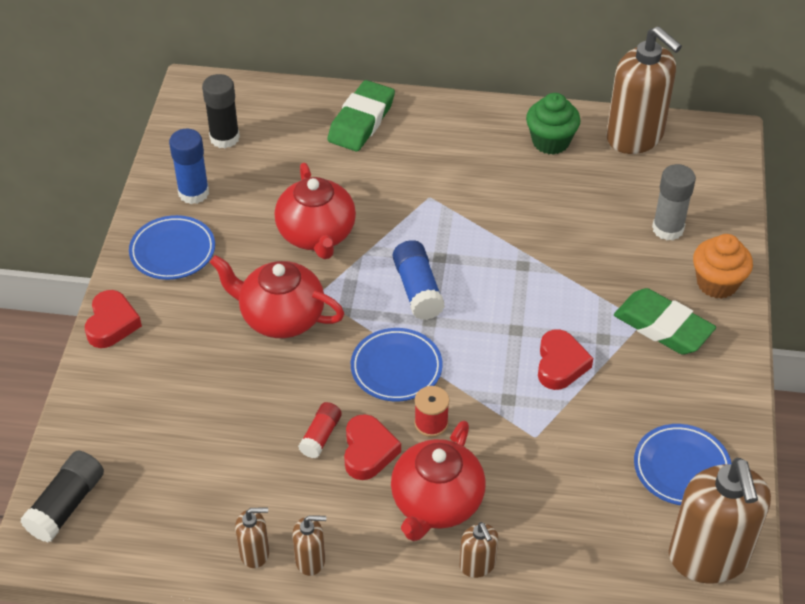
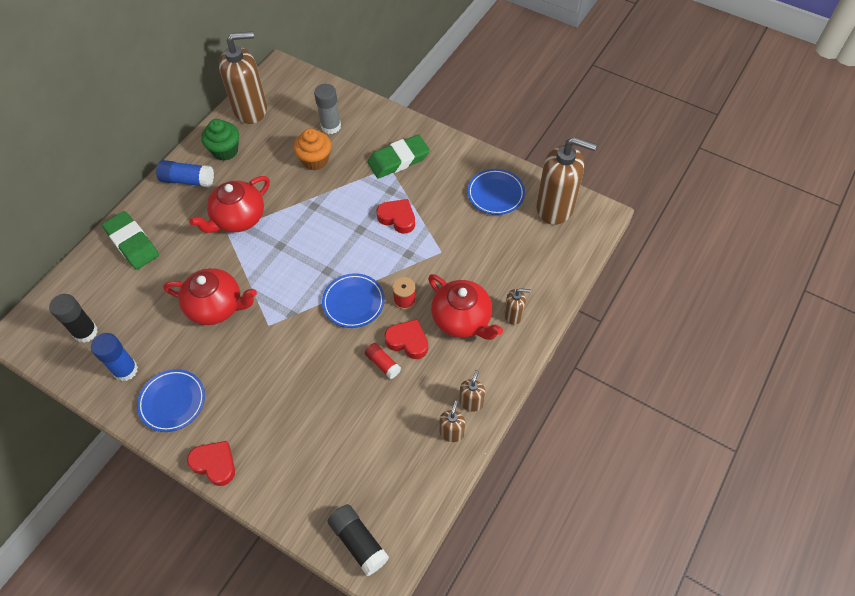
camera: 65 degrees left, 10 degrees up
(280, 317) = (274, 353): red teapot -> red teapot (238, 218)
(417, 290) = (299, 267): blue glue stick -> blue glue stick (188, 180)
(717, 283) = (383, 123): orange cupcake -> orange cupcake (315, 160)

